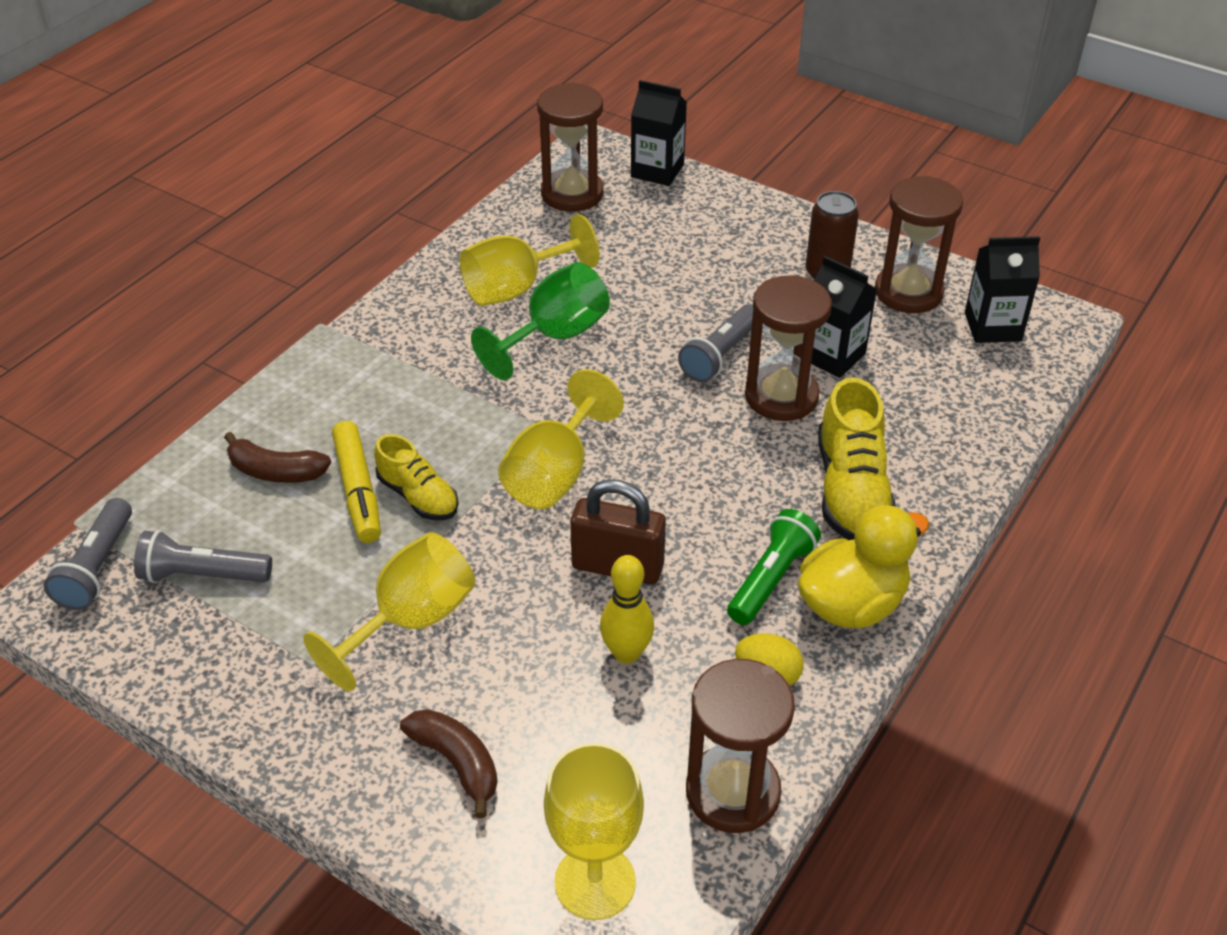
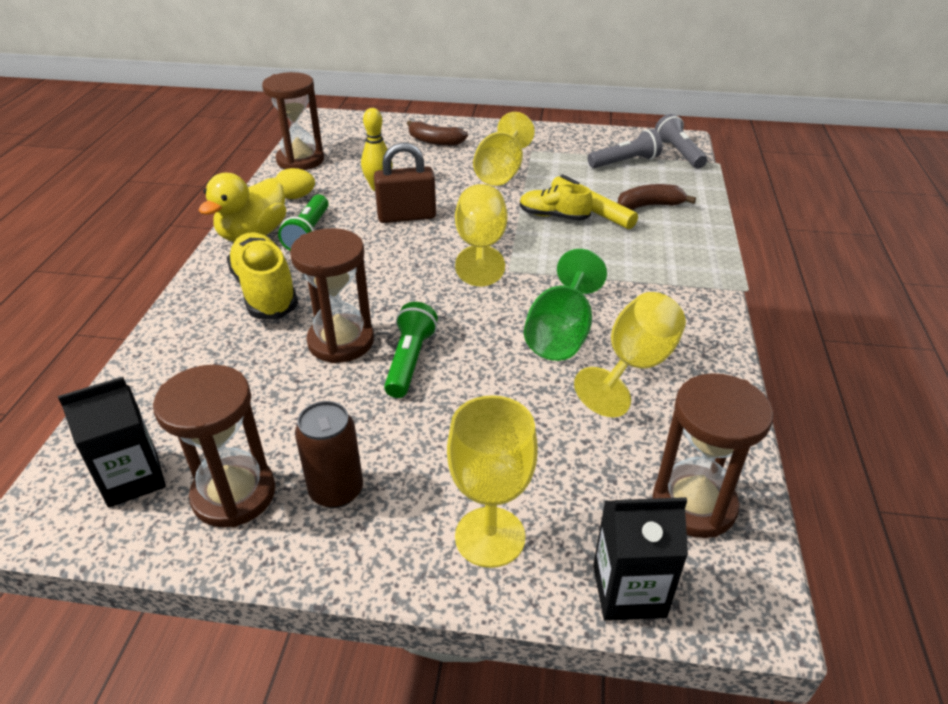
camera: 155 degrees right, 5 degrees down
(595, 882) = (350, 129): yellow goblet -> yellow goblet (490, 537)
(720, 355) = (409, 361): grey flashlight -> green flashlight
(832, 355) = (305, 391): black carton -> none

